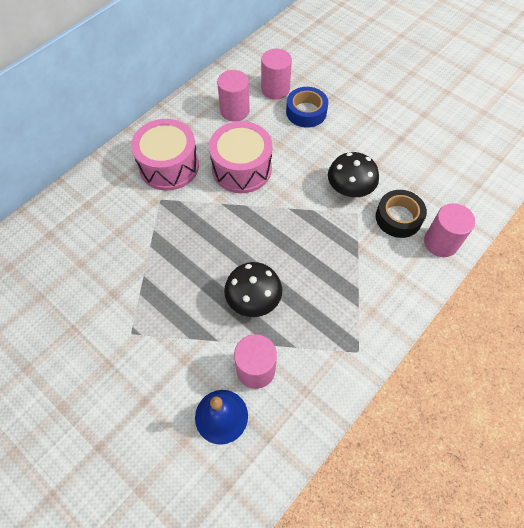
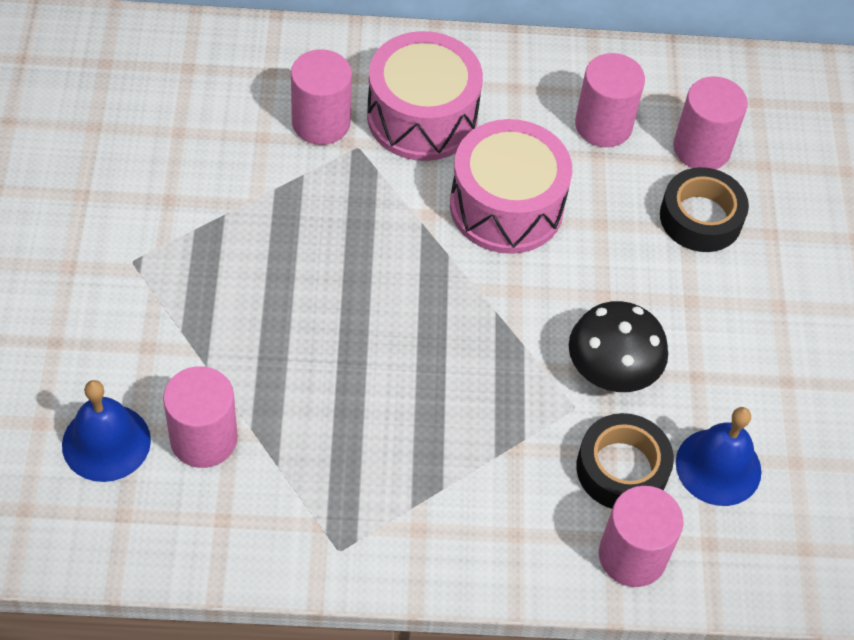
camera: 45 degrees right, 5 degrees down
(134, 204) = (321, 122): none -> pink cylinder
(253, 299) = (305, 366): black mushroom -> none
(306, 112) = (700, 218): blue tape -> black tape
(421, 186) = (718, 466): none -> blue bell

